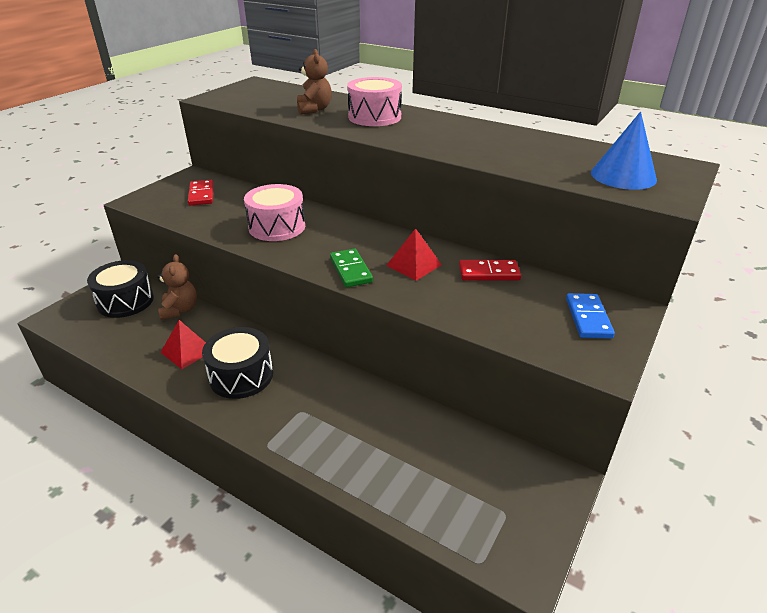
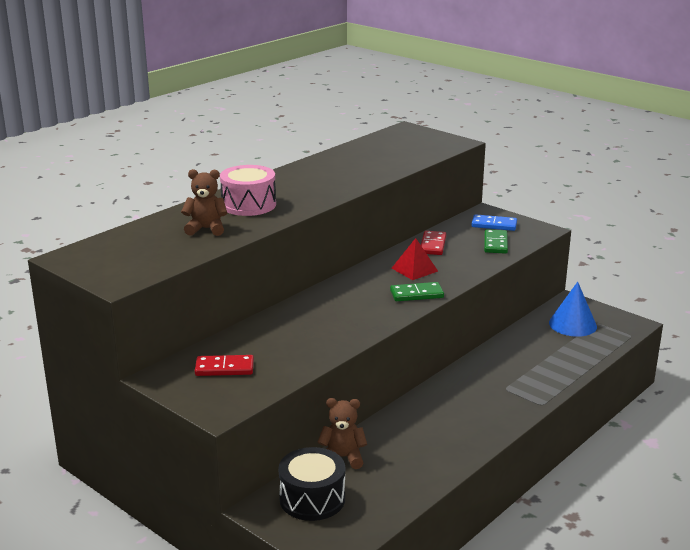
camera: 80 degrees left, 10 degrees down
(187, 351) = (416, 448): red pyramid -> none
(241, 376) = (458, 417): black drum -> none
(277, 227) = (325, 324): pink drum -> none
(522, 321) = (495, 243): none -> green domino
(623, 176) = (418, 146): blue cone -> blue cone (572, 324)

